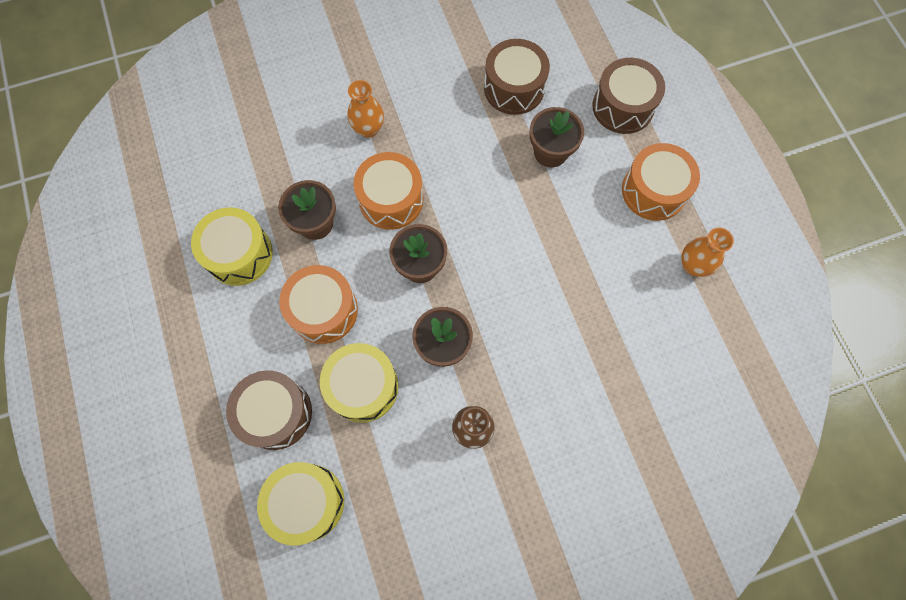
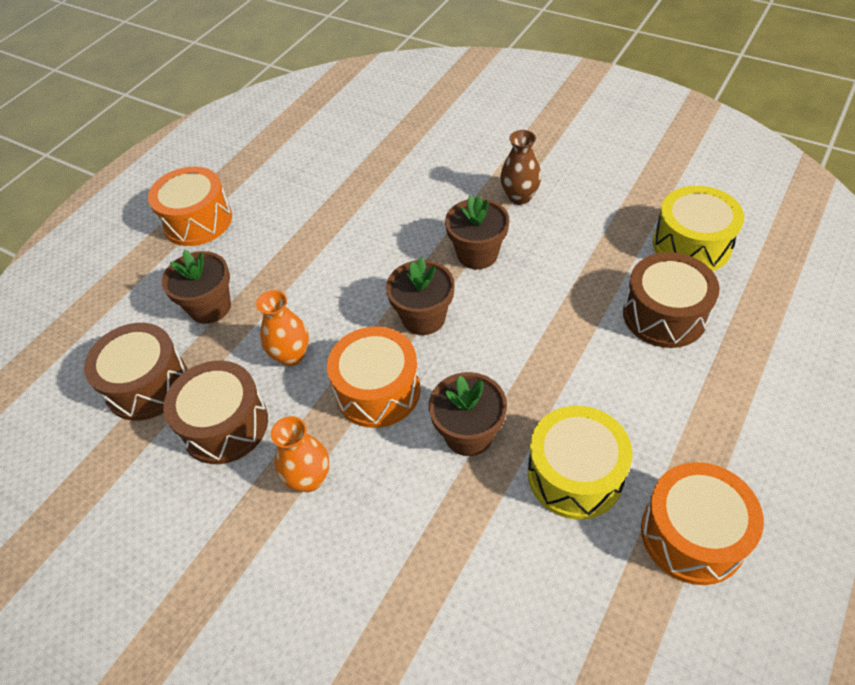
camera: 125 degrees left, 20 degrees down
(323, 310) = (544, 354): orange drum -> orange drum (692, 534)
(363, 386) = (570, 277): yellow drum -> none
(623, 107) = (112, 289): brown drum -> brown drum (225, 425)
(693, 265) = (253, 166): orange vase -> orange vase (291, 355)

